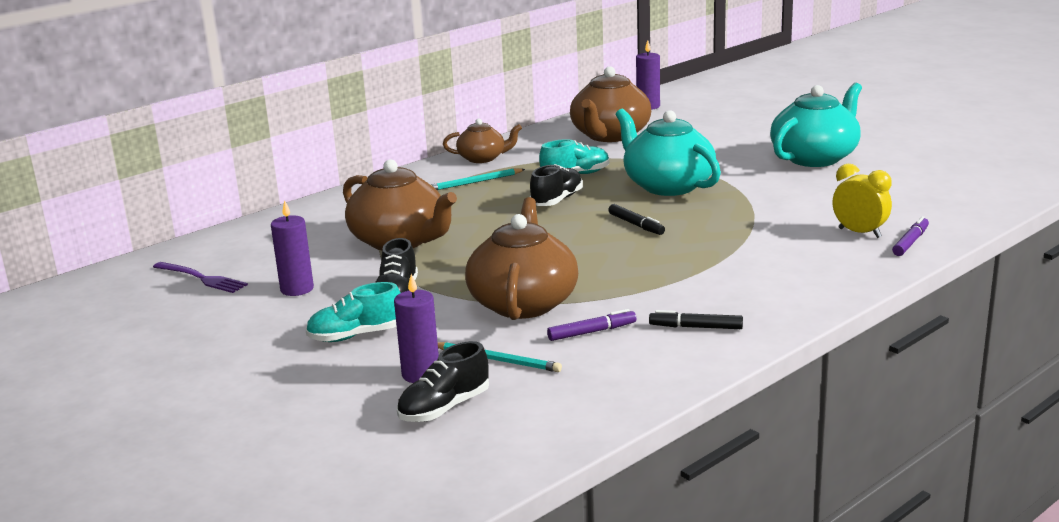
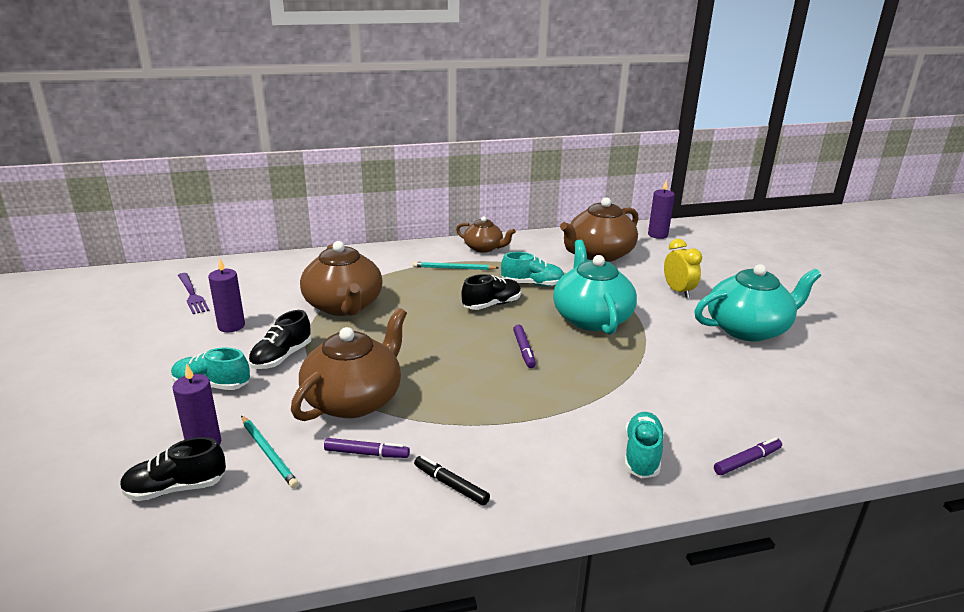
camera: 25 degrees right, 5 degrees up
(636, 225) = (524, 350): black marker -> purple marker
(827, 263) = (642, 455): none -> turquoise shoe
(859, 233) = (707, 430): yellow clock -> yellow clock (678, 291)

